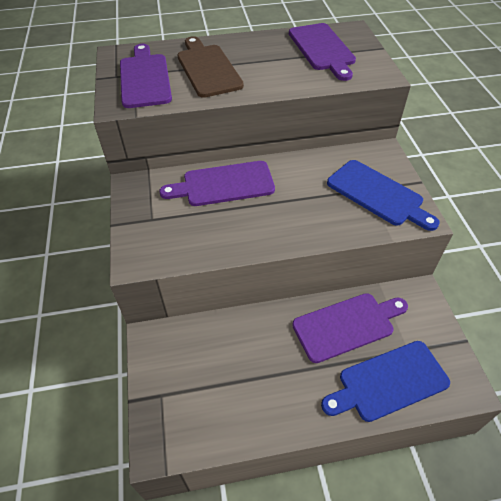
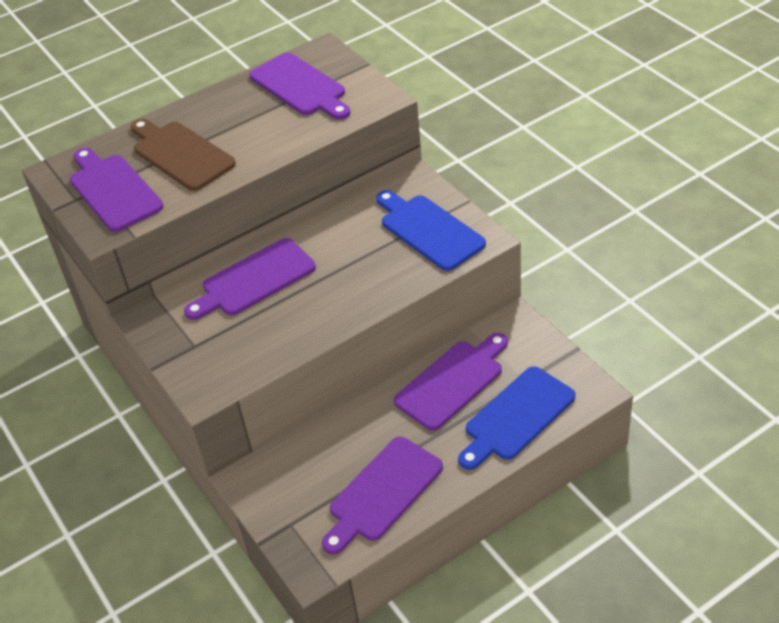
camera: 20 degrees left, 5 degrees down
(246, 402) = (382, 493): none -> purple cutting board
(378, 194) = (429, 230): blue cutting board -> blue cutting board turned 150 degrees counterclockwise

